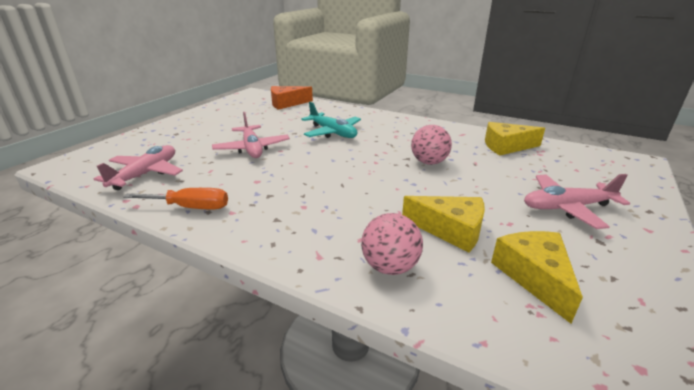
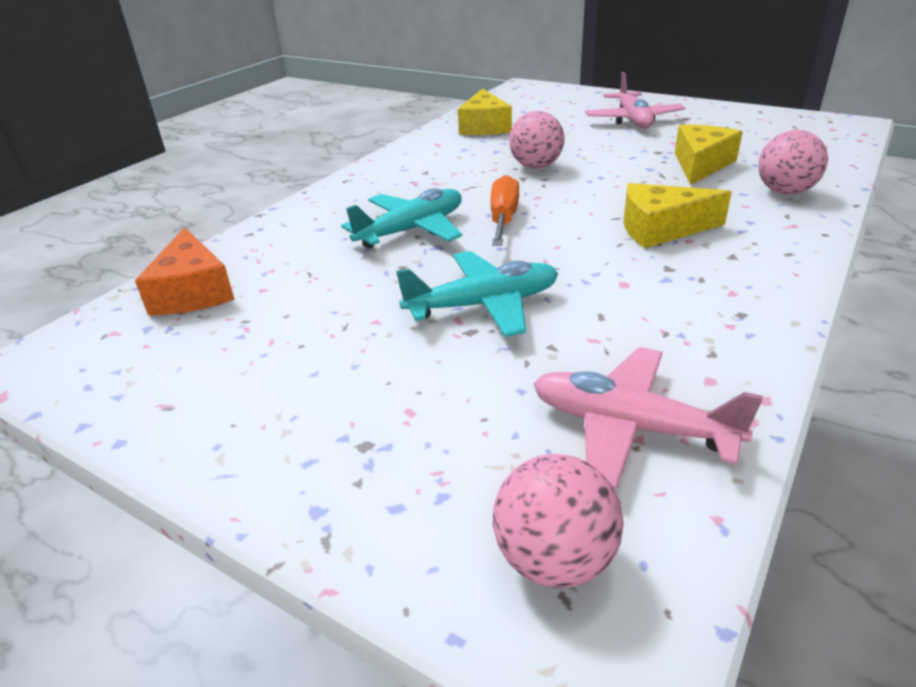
camera: 85 degrees left, 5 degrees up
(100, 159) = (554, 559): none -> pink ball
(191, 207) = (739, 332): orange screwdriver -> orange screwdriver (503, 218)
(252, 148) = (483, 305): pink plane -> turquoise plane
(534, 276) = (756, 142): yellow cheese -> yellow cheese (661, 229)

